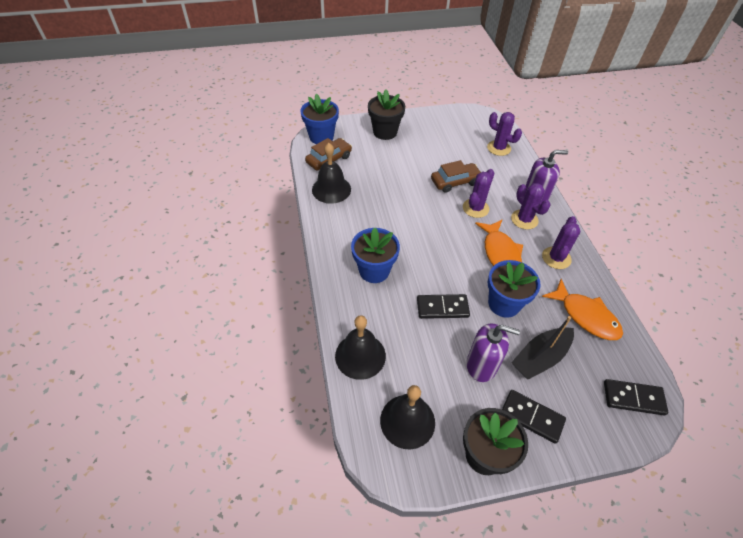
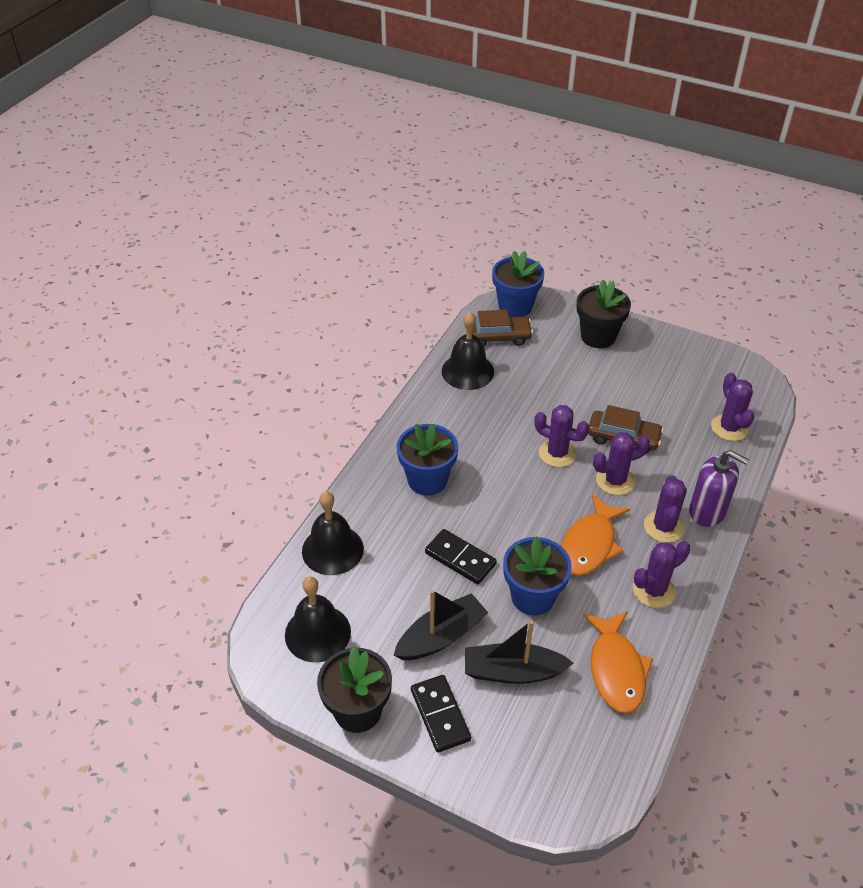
camera: 40 degrees right, 5 degrees down
(430, 210) = (557, 453): none -> purple cactus
(481, 365) = (441, 636): purple soap dispenser -> black boat
(633, 398) = (573, 779): black domino -> none

